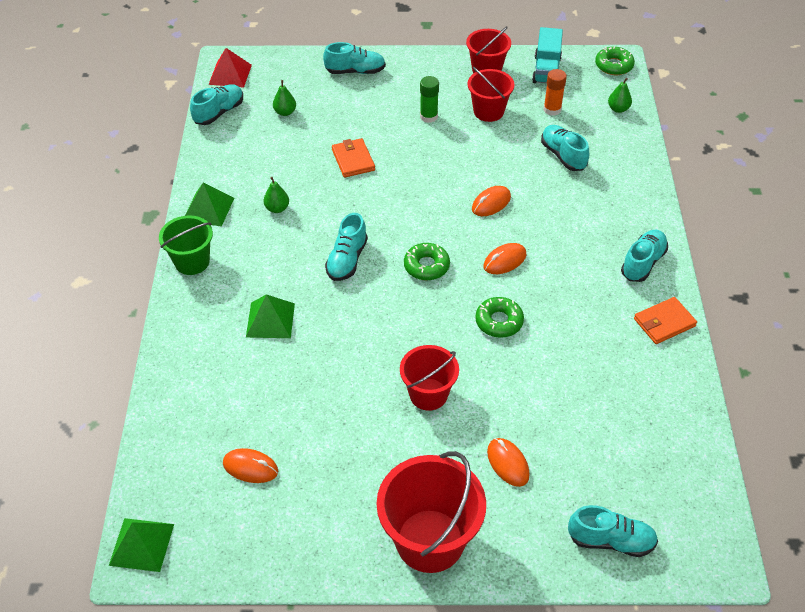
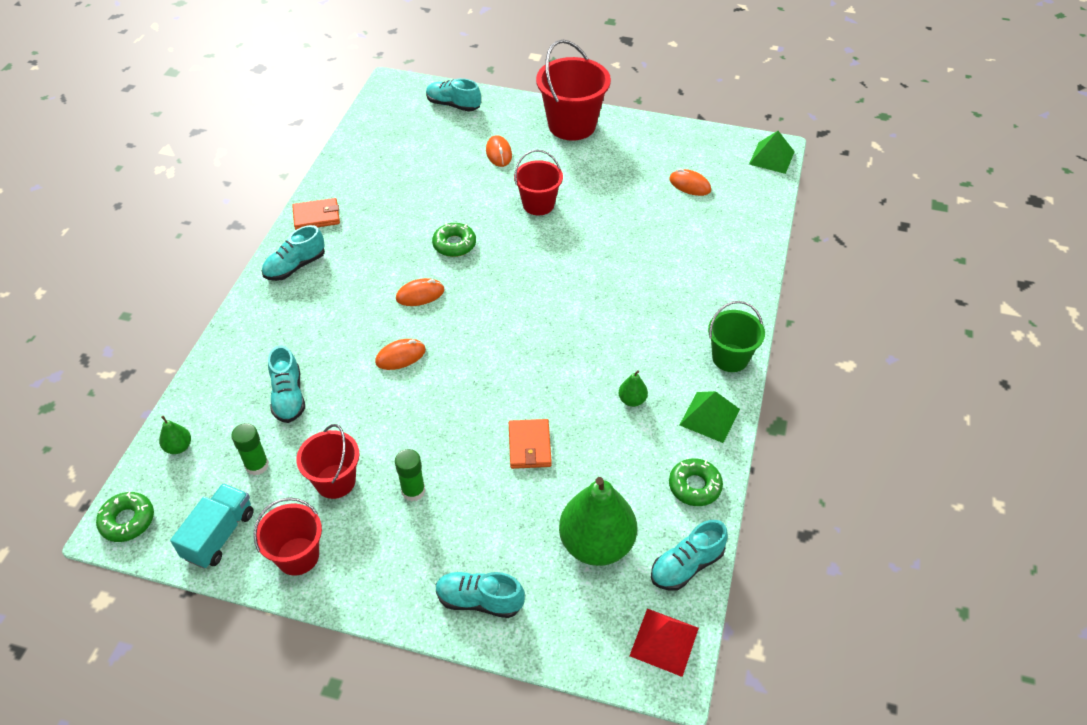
camera: 165 degrees left, 0 degrees up
(270, 320) = (658, 286): green pyramid -> none
(285, 112) = (596, 544): green pear -> green pear, size x2.36
(347, 260) = (572, 327): turquoise shoe -> none
(426, 266) = (496, 305): green donut -> green donut (694, 486)
(552, 109) = (257, 465): orange glue stick -> green glue stick

